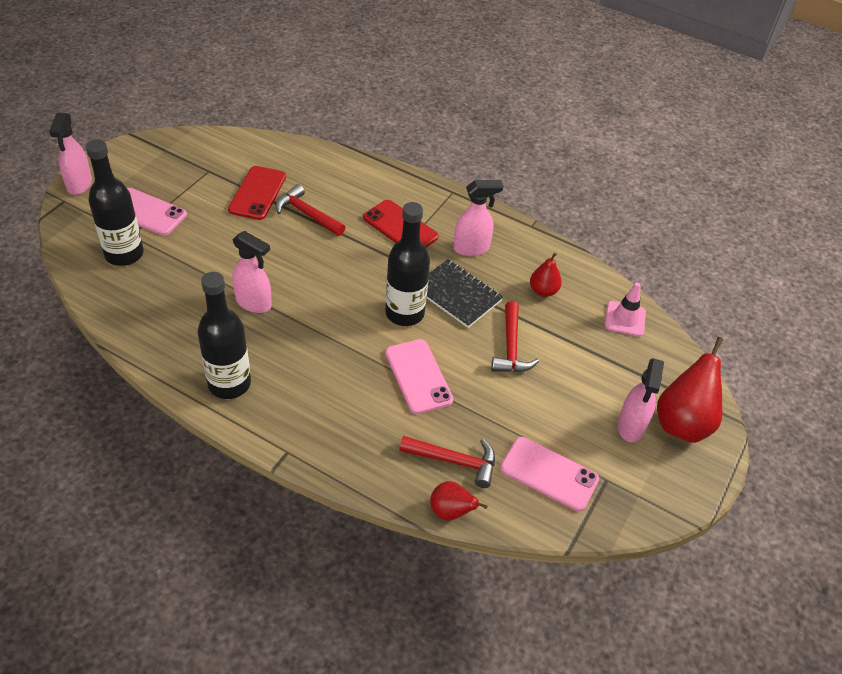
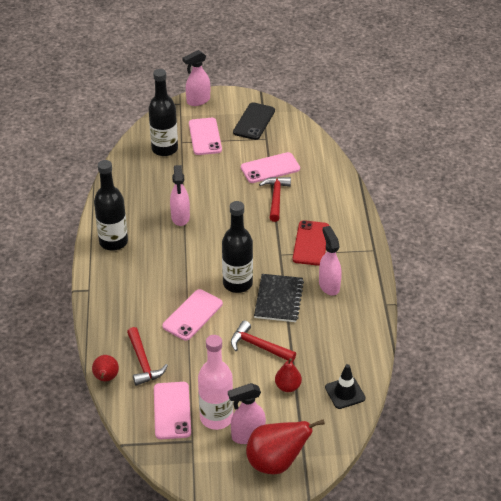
camera: 60 degrees right, 5 degrees down
(171, 164) = (254, 121): none -> black phone
(257, 193) = (270, 168): red phone -> pink phone
(471, 248) = (329, 285): pink spray bottle -> pink spray bottle turned 150 degrees counterclockwise
(511, 347) = (258, 346): red hammer -> red hammer turned 60 degrees clockwise
(543, 291) = (327, 339): red pear -> red pear (288, 386)
(587, 439) = (216, 417): none -> pink bottle
(625, 319) = (345, 393): pink traffic cone -> black traffic cone

